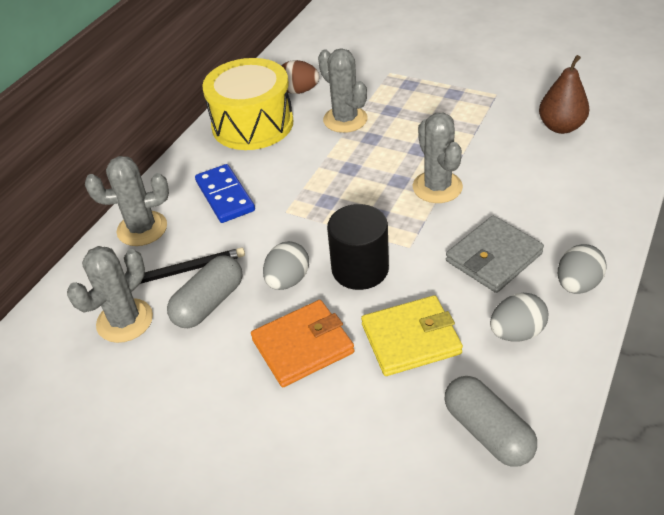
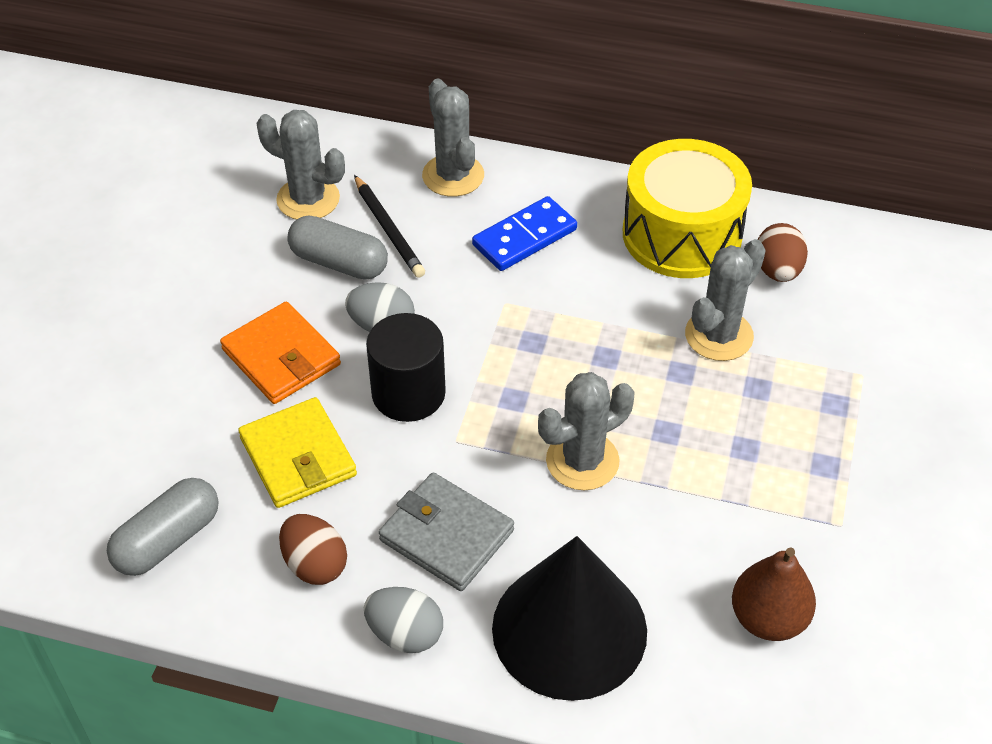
camera: 75 degrees right, 5 degrees up
(516, 332) = (315, 564): grey egg -> brown egg
(570, 205) = (569, 629): none -> black cone

